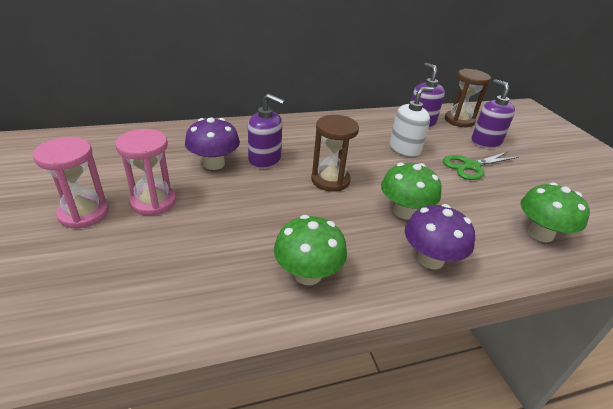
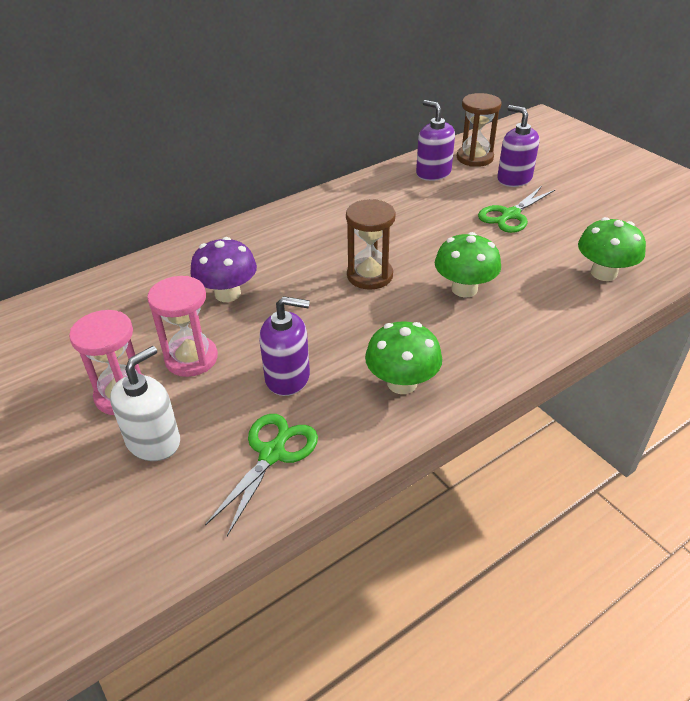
camera: 15 degrees left, 5 degrees up
(159, 300) = (272, 453): none -> green scissors
(265, 159) = (282, 271): purple soap dispenser -> purple soap dispenser (288, 377)
(404, 149) = (431, 214): white soap dispenser -> white soap dispenser (153, 441)
(430, 259) = (511, 332): purple mushroom -> none

